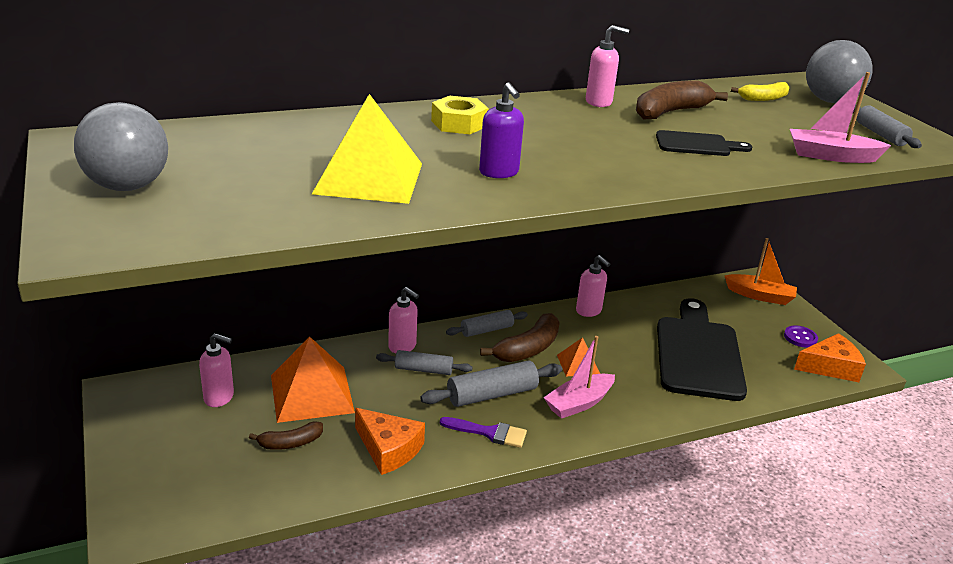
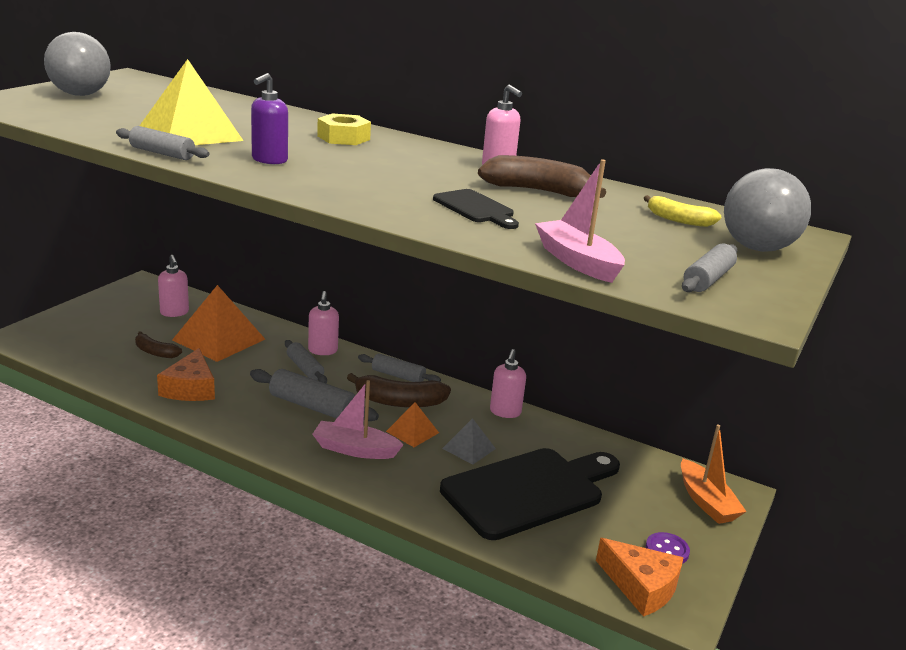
camera: 50 degrees right, 5 degrees down
(427, 210) = (162, 153): none -> grey rolling pin
(489, 433) = (260, 421): purple brush -> none
(623, 351) = (469, 448): none -> grey pyramid

